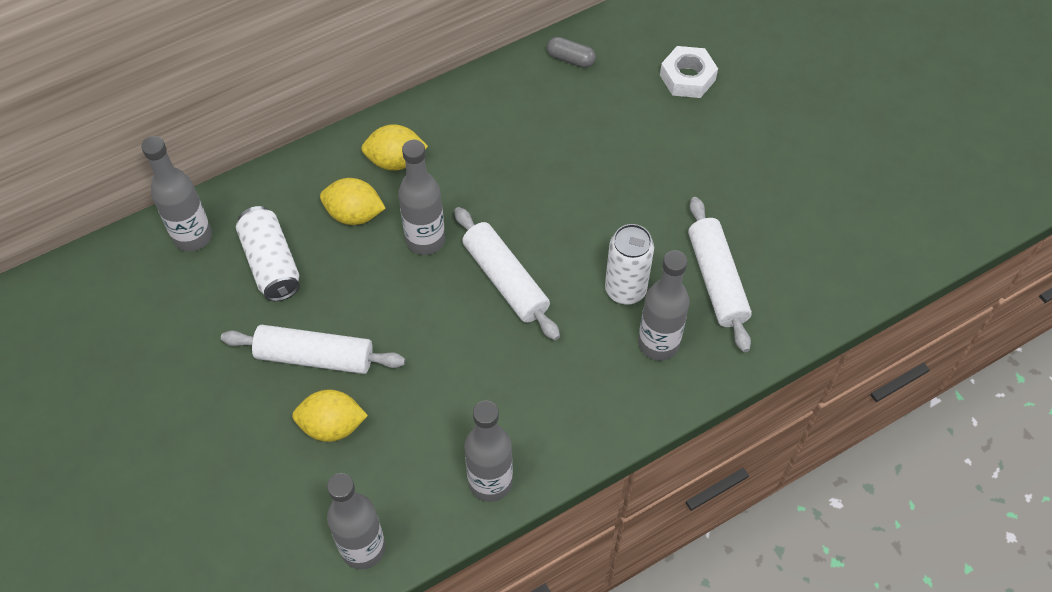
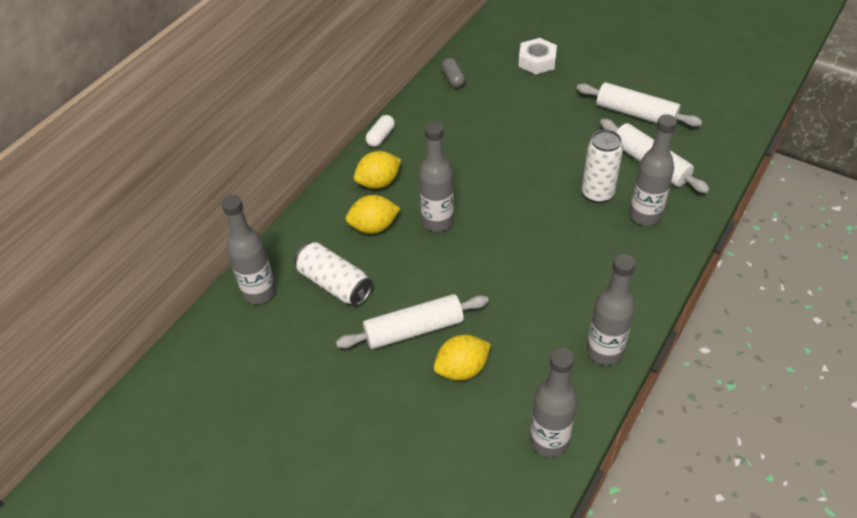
camera: 25 degrees left, 10 degrees down
(437, 102) = (381, 137): none -> white capsule
(505, 280) = (513, 222): white rolling pin -> white rolling pin (636, 114)
(570, 59) = (453, 79): grey capsule -> grey capsule turned 75 degrees clockwise

